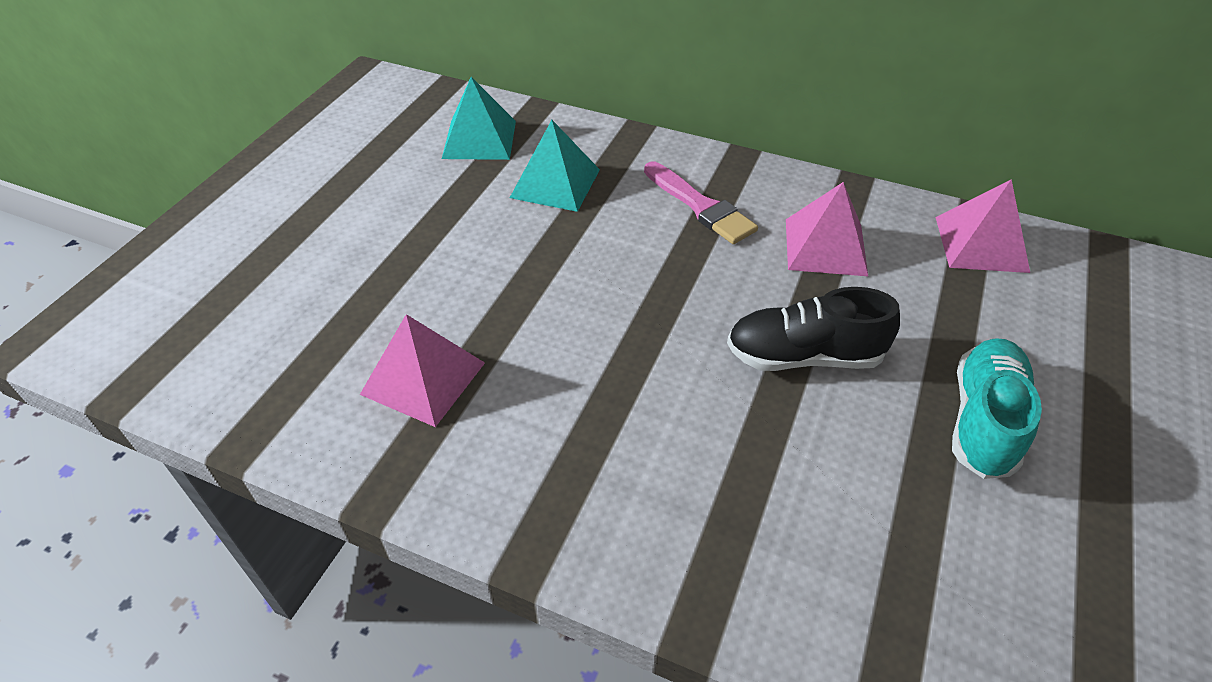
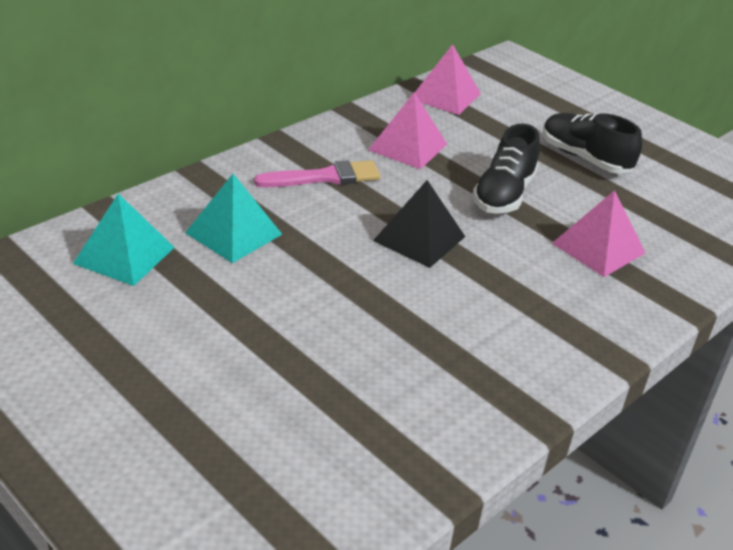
camera: 70 degrees left, 10 degrees down
(423, 378) = (429, 368): pink pyramid -> pink pyramid (598, 248)
(646, 308) = (419, 238): none -> black pyramid
(983, 421) = (585, 158): turquoise shoe -> black shoe

